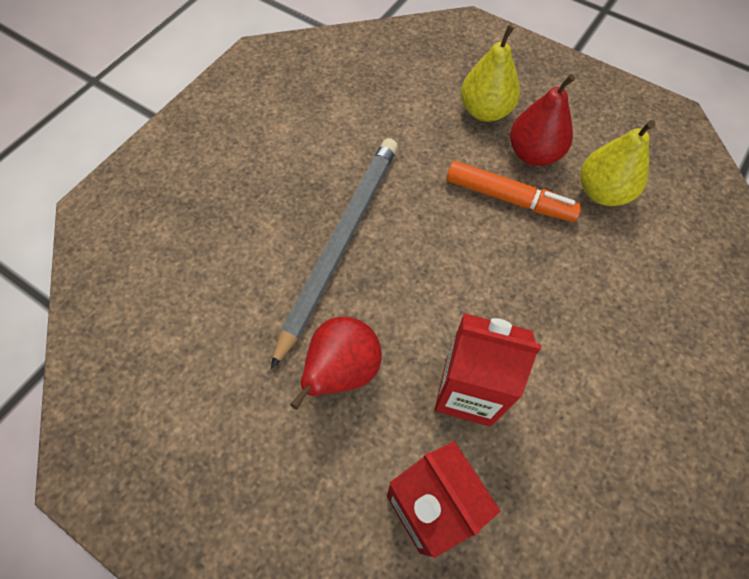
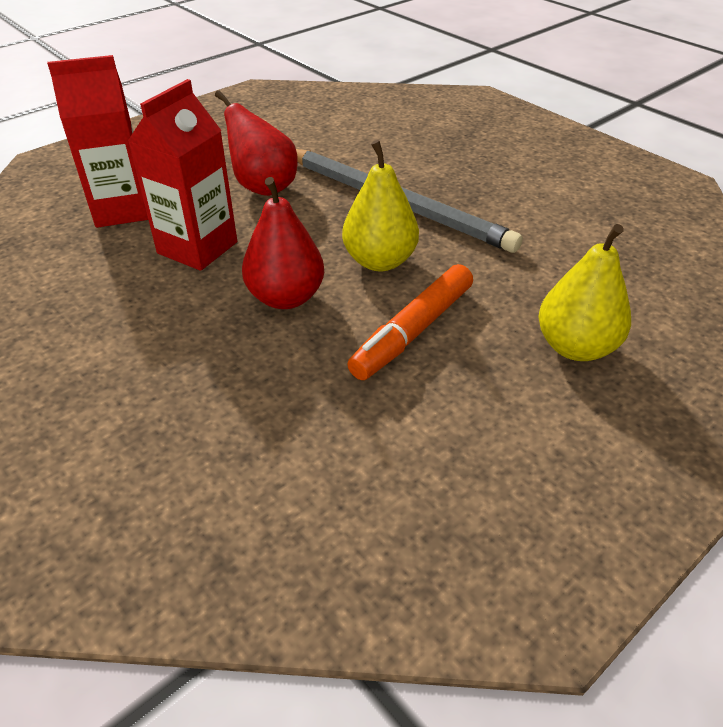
camera: 105 degrees right, 20 degrees down
(533, 154) = (484, 375): red pear -> red pear (285, 297)
(602, 192) = (394, 430): yellow pear -> yellow pear (380, 261)

